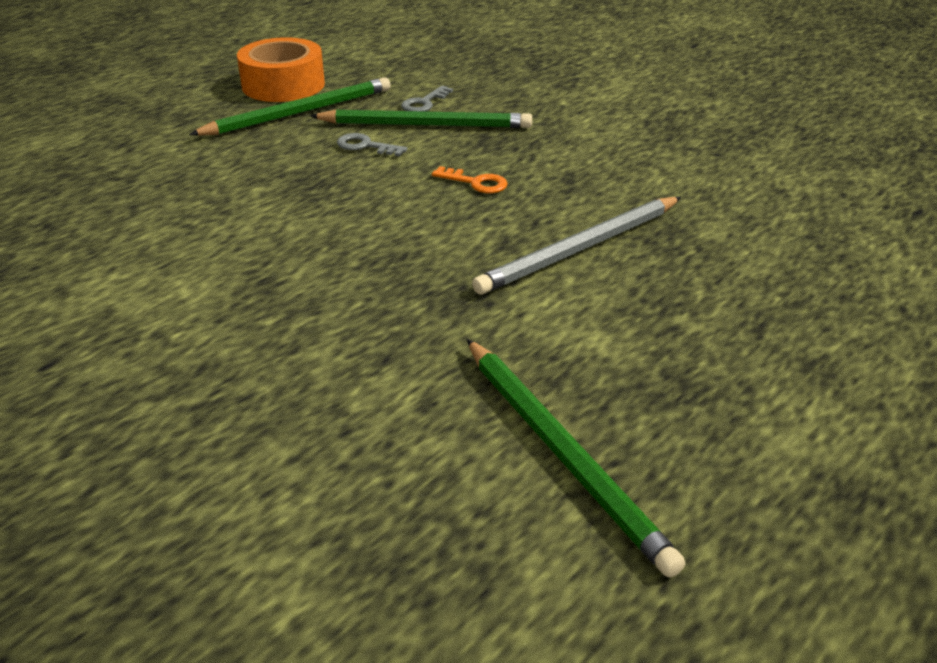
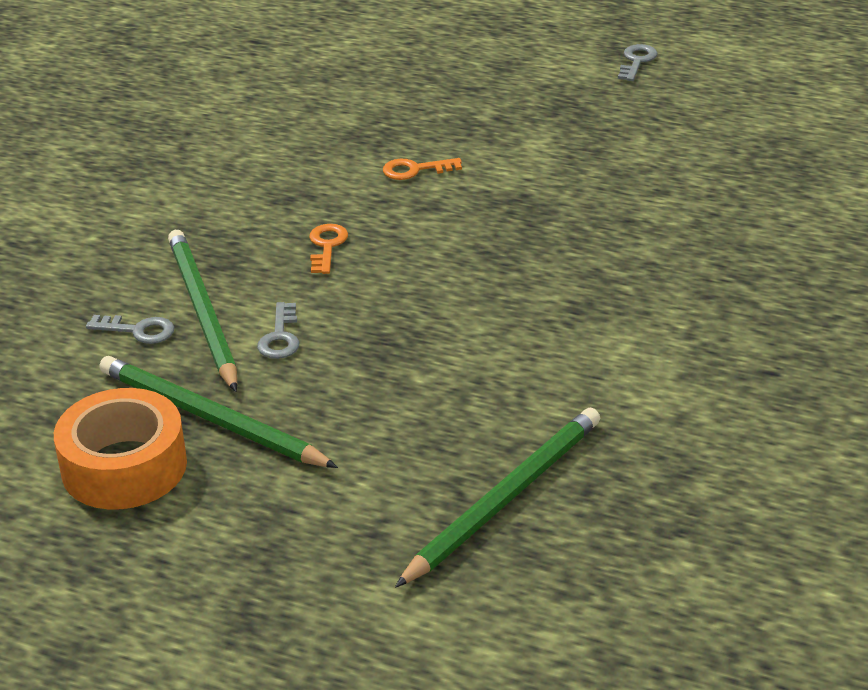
camera: 110 degrees left, 0 degrees up
(562, 453) = (663, 134): green pencil -> green pencil (504, 499)
(580, 249) = (415, 170): grey pencil -> orange key
(802, 502) = (636, 61): none -> grey key

